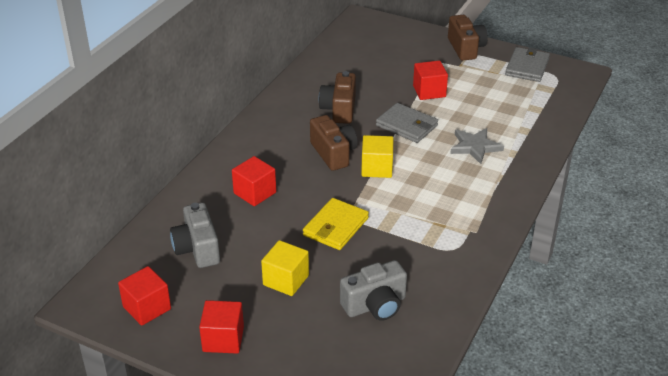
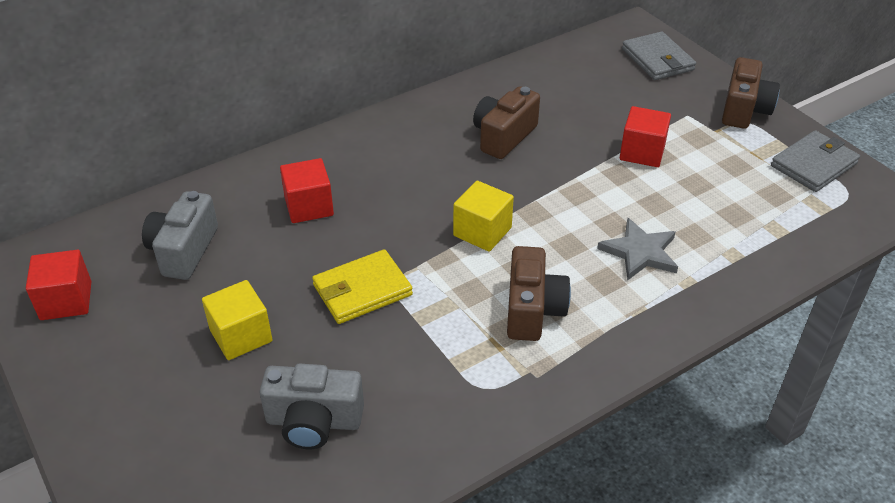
camera: 30 degrees right, 5 degrees up
(223, 339) = (104, 380): red cube -> none
(333, 153) = (446, 191): brown camera -> brown camera (533, 310)
(407, 125) = (572, 188): grey wallet -> grey wallet (657, 59)

